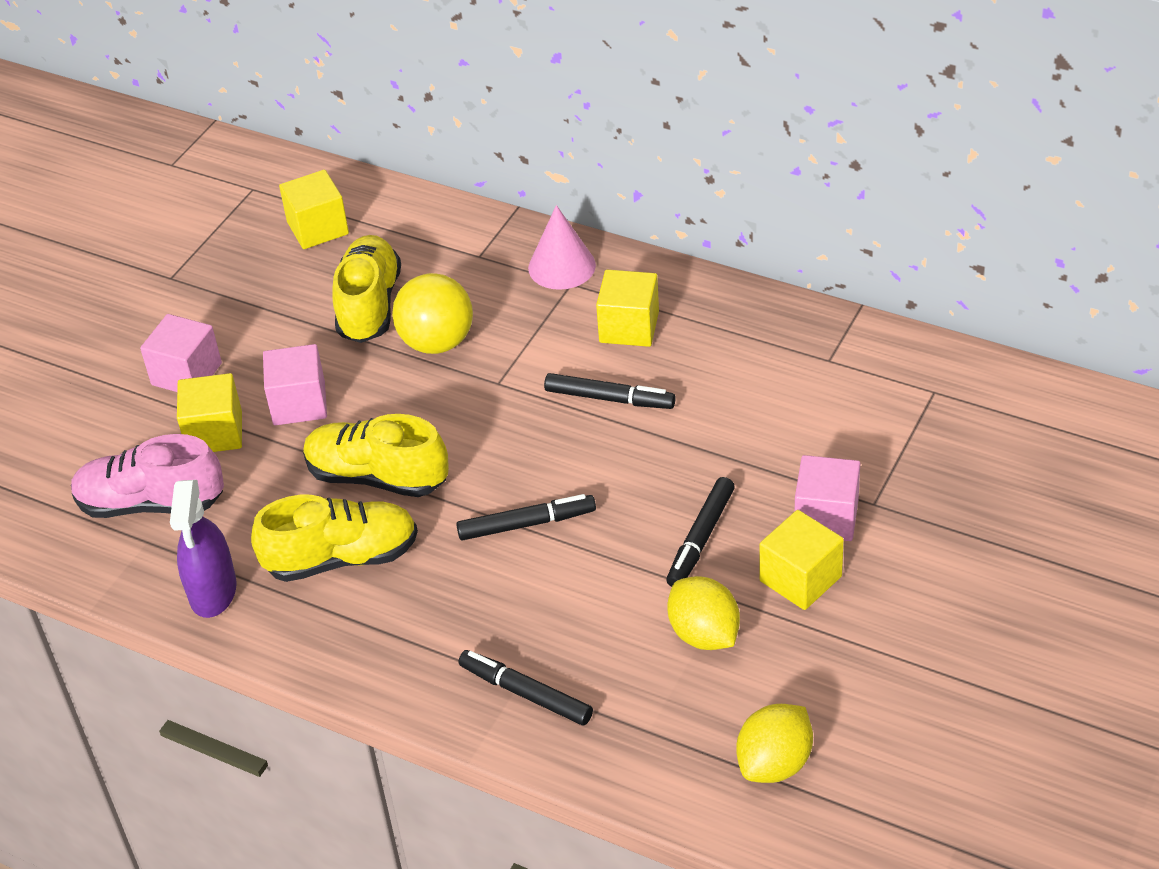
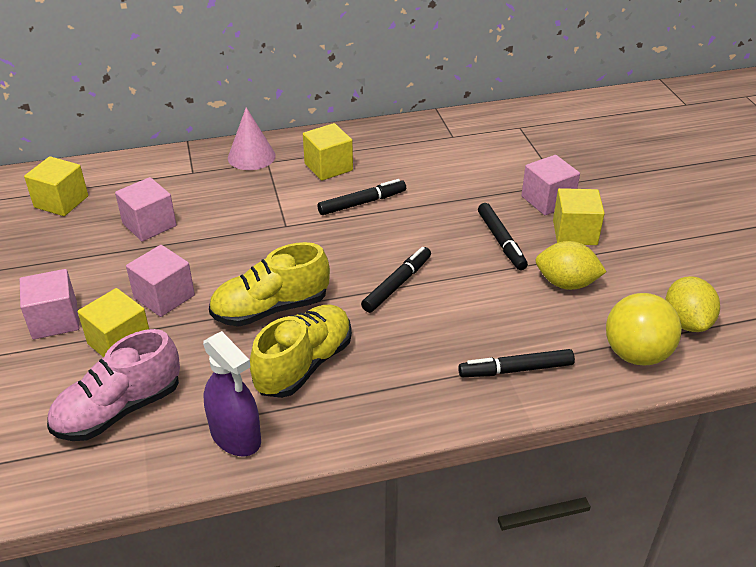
camera: 45 degrees left, 5 degrees down
(369, 305) = (149, 225): yellow shoe -> pink cube
(437, 342) = (220, 223): yellow ball -> yellow ball (636, 354)

